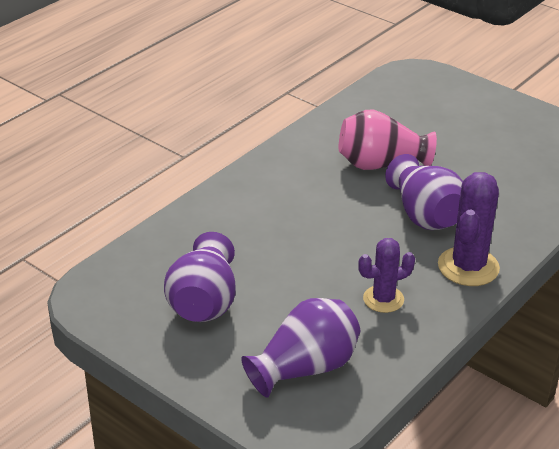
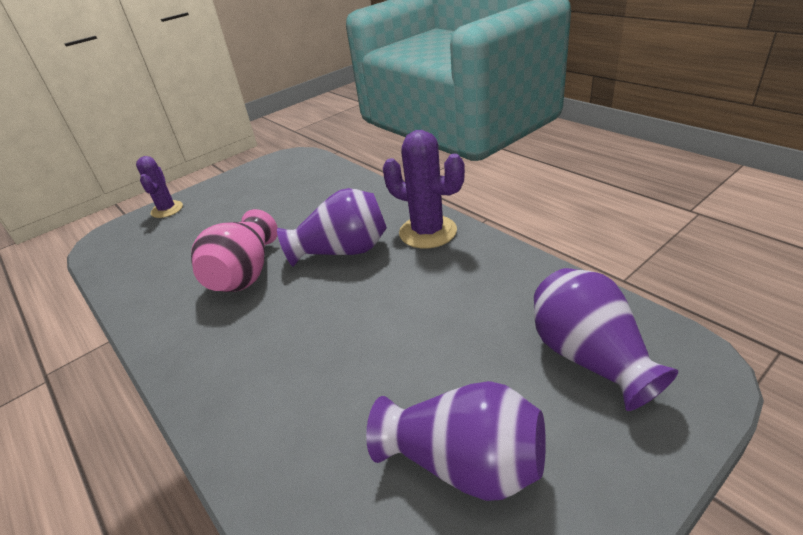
camera: 75 degrees left, 0 degrees up
(383, 299) = (470, 288): purple cactus -> purple cactus (167, 209)

